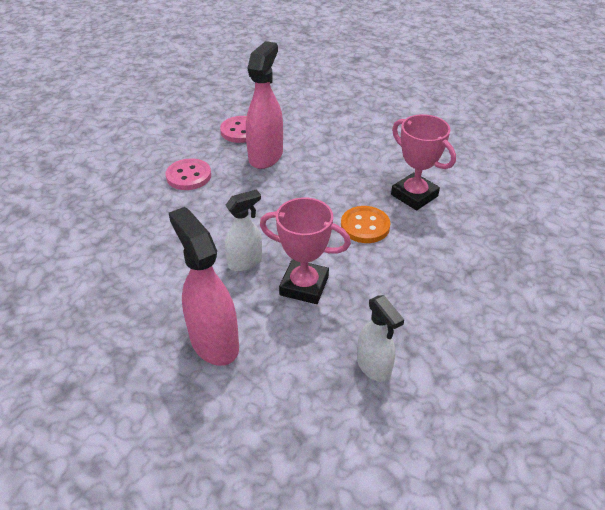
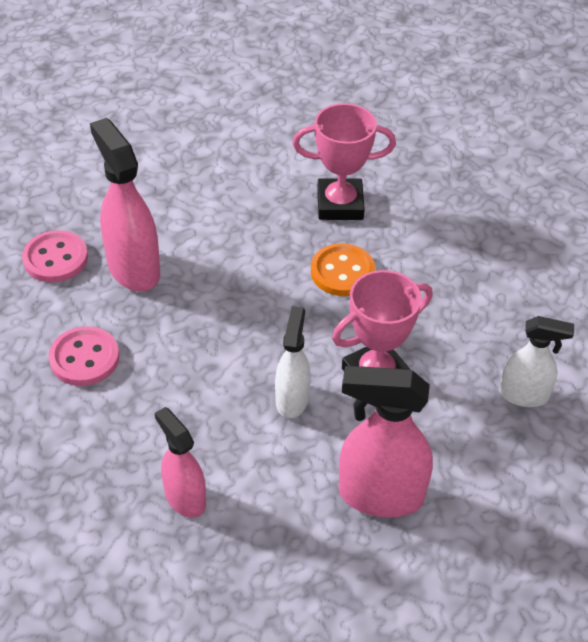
camera: 50 degrees left, 5 degrees up
(133, 262) = (185, 498): none -> pink spray bottle

